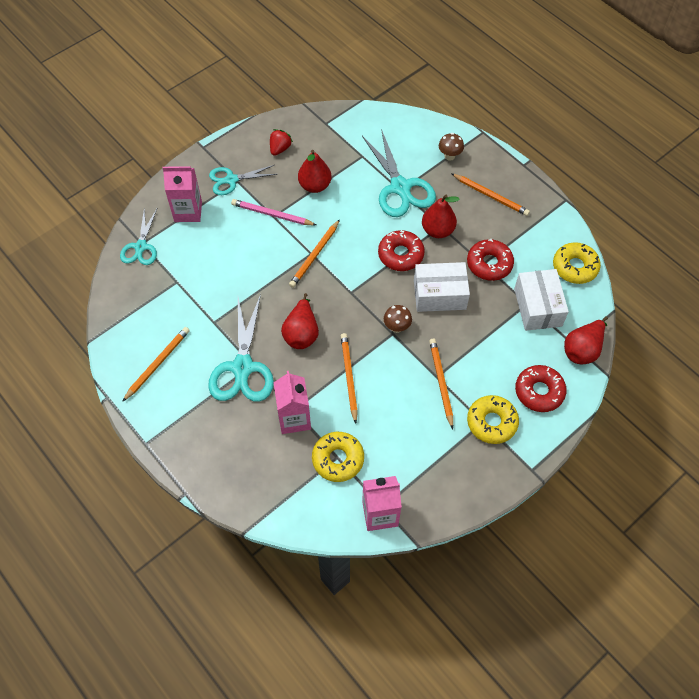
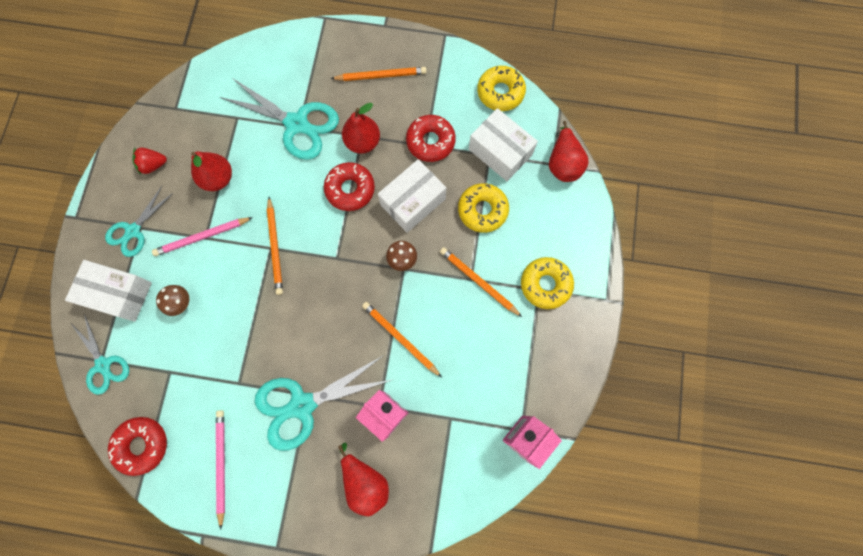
camera: 40 degrees left, 15 degrees up
(157, 364) = (221, 465): orange pencil -> pink pencil
(188, 211) = (118, 294): pink carton -> white box
(243, 368) = (302, 405): turquoise scissors -> turquoise scissors turned 105 degrees clockwise
(280, 149) = (153, 165): red strawberry -> red strawberry turned 90 degrees counterclockwise
(301, 333) = (326, 331): red pear -> red pear (365, 482)
(338, 459) = (452, 420): yellow donut -> yellow donut (482, 210)
(449, 156) = (315, 62): brown mushroom -> brown mushroom (181, 303)
(539, 391) = (560, 227): red donut -> red donut (142, 445)

